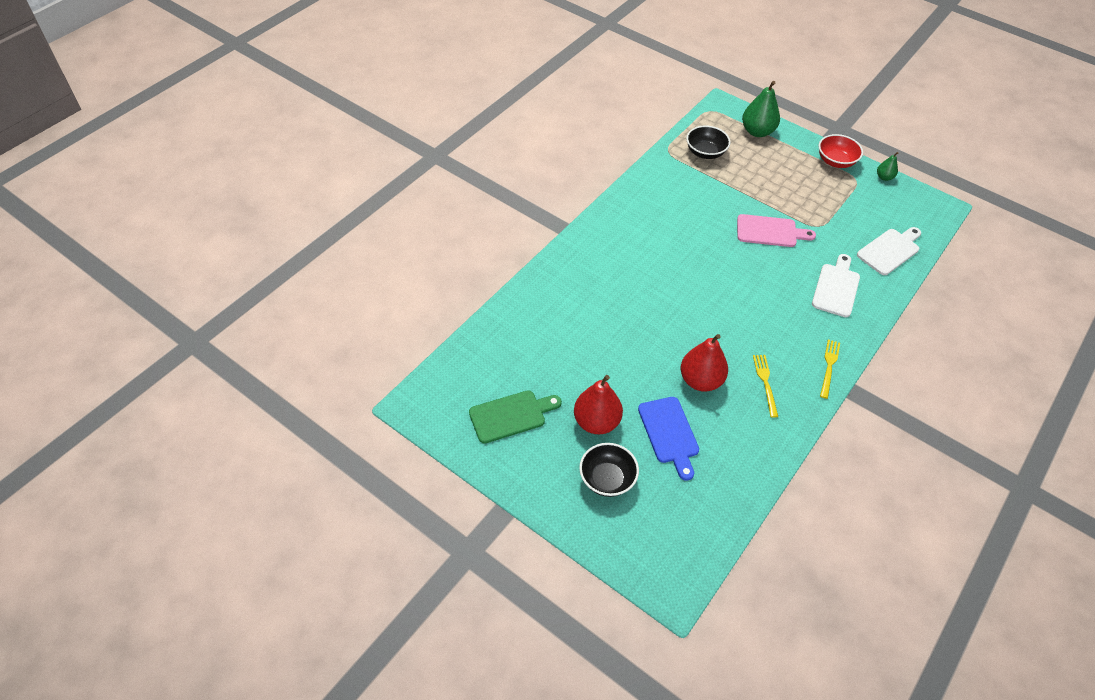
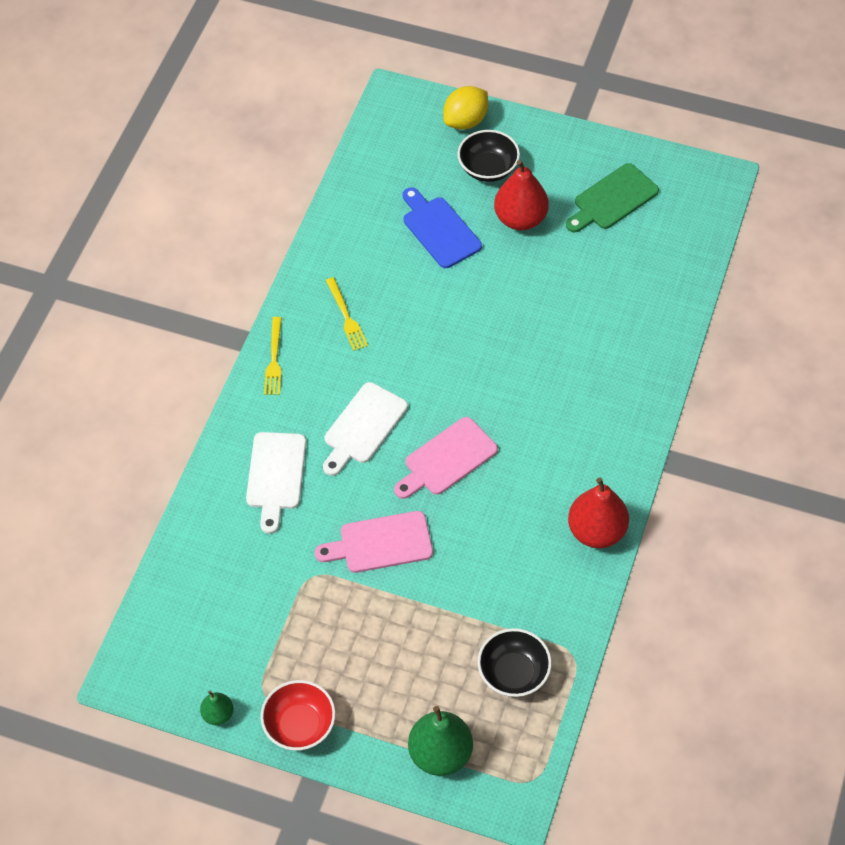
camera: 165 degrees right, 5 degrees up
(610, 537) = (465, 121): none -> yellow lemon
(700, 380) = (421, 297): red pear -> red pear (596, 531)
(713, 266) = (446, 459): none -> pink cutting board
(890, 250) = (204, 564): white cutting board -> white cutting board (363, 427)

